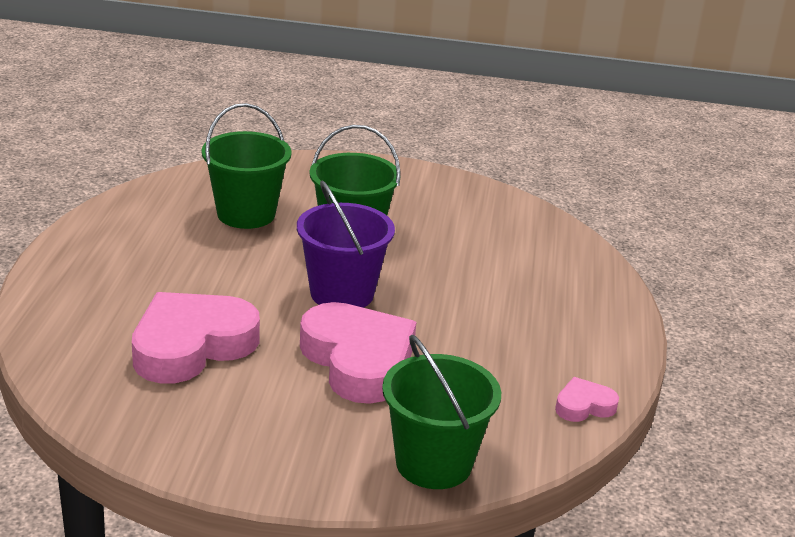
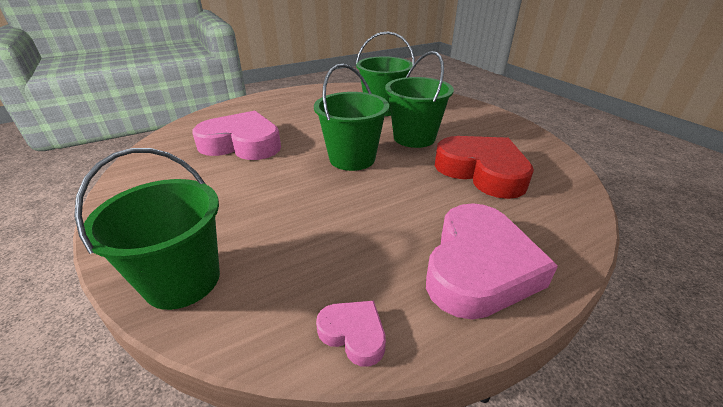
camera: 55 degrees right, 5 degrees up
(342, 293) = (352, 158): purple bucket -> green bucket
(358, 361) = (286, 193): pink heart -> pink heart (478, 267)
(467, 243) = (482, 171): none -> red heart

